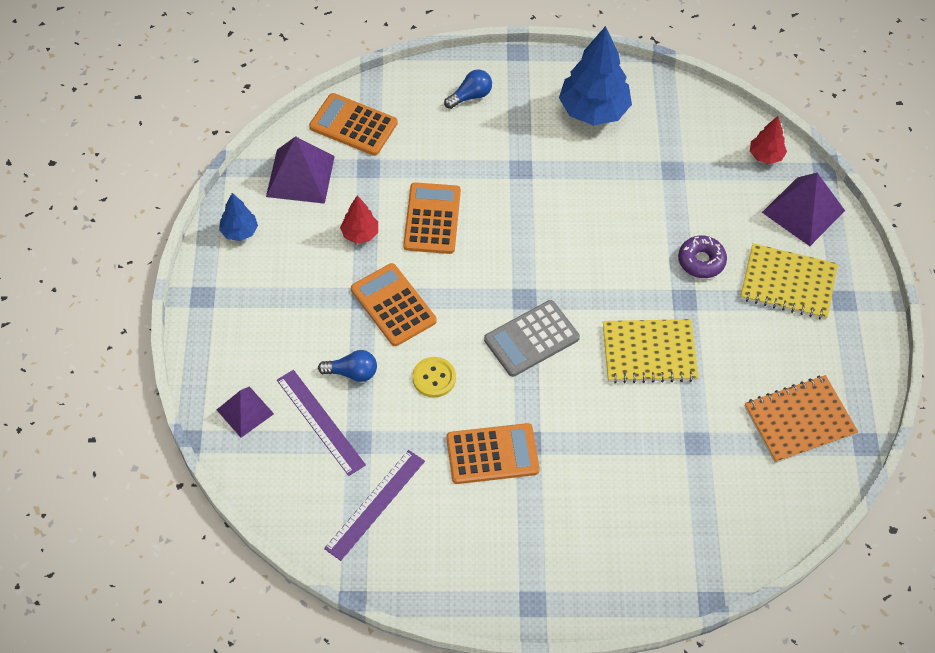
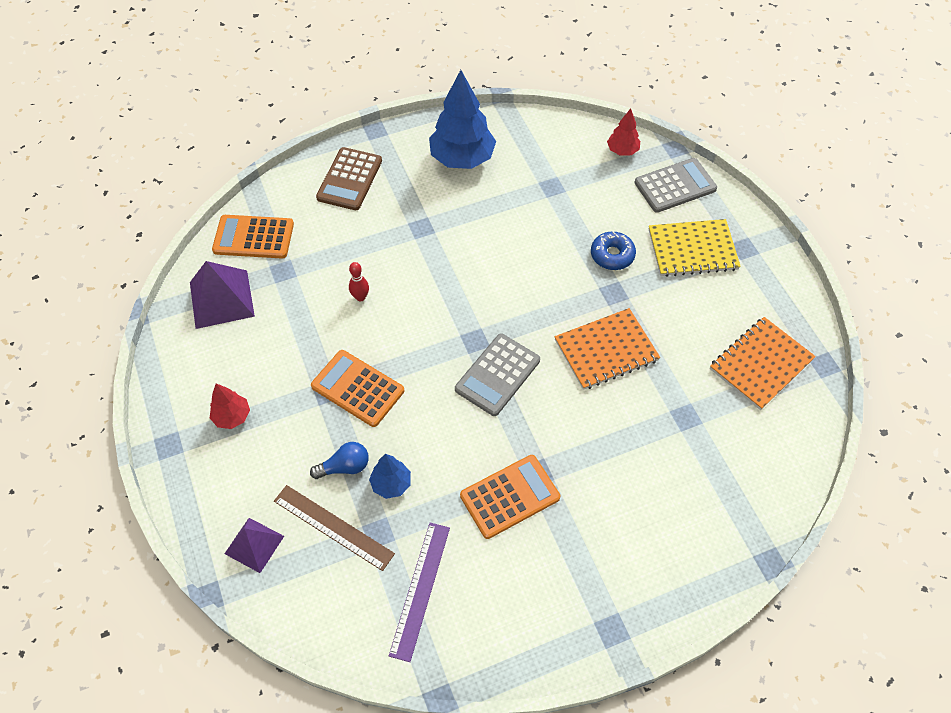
camera: 20 degrees left, 0 degrees up
(239, 232) = (182, 370): blue tree -> blue tree (391, 484)
(320, 422) = (333, 527): purple ruler -> brown ruler
(360, 234) = (299, 333): red tree -> red tree (232, 416)
(432, 219) = (360, 297): orange calculator -> red bowling pin
(434, 378) = (424, 444): yellow button -> none
(470, 96) = (350, 179): blue light bulb -> brown calculator
(649, 353) = (606, 350): yellow notebook -> orange notebook
(701, 261) = (612, 255): purple donut -> blue donut
(803, 211) = (675, 186): purple pyramid -> grey calculator

